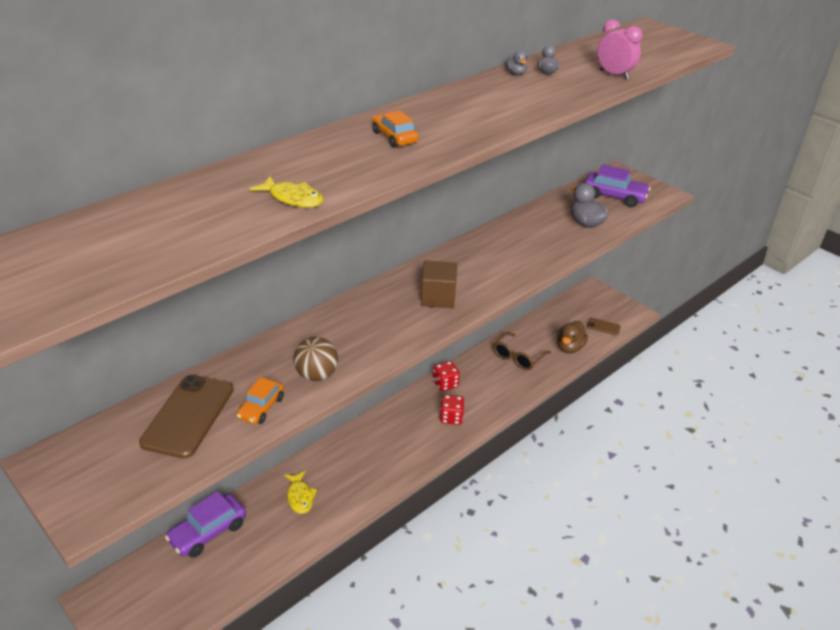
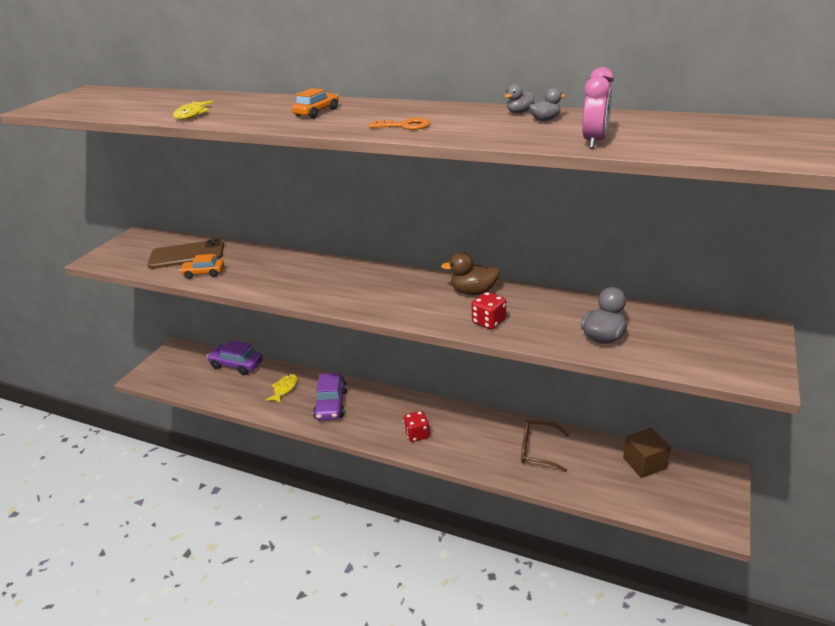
camera: 70 degrees right, 5 degrees down
(300, 497) = (284, 389): yellow fish -> yellow fish turned 150 degrees clockwise
(316, 375) = (247, 279): brown ball -> none
(438, 297) = (381, 295): brown cube -> brown cube (644, 463)
(445, 384) = (457, 416): red dice -> red dice (489, 322)
(496, 115) = (405, 126): none -> orange key
(569, 347) = (591, 485): brown duck -> brown duck (473, 291)
(603, 327) = (659, 503): brown phone -> none
(614, 196) = (694, 342): purple car -> purple car (331, 404)

